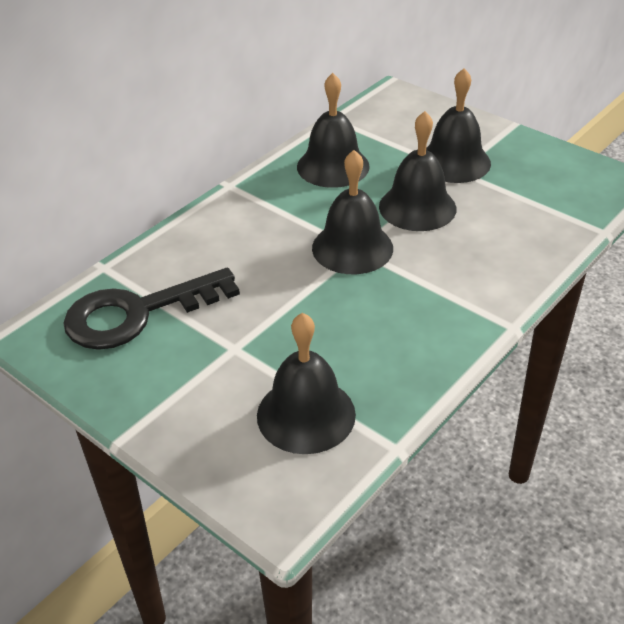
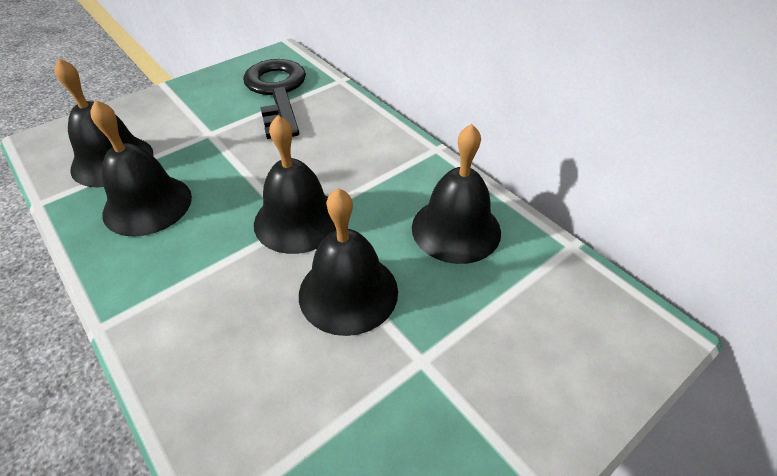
camera: 100 degrees right, 5 degrees up
(454, 162) = (443, 363): black bell -> black bell (147, 204)

